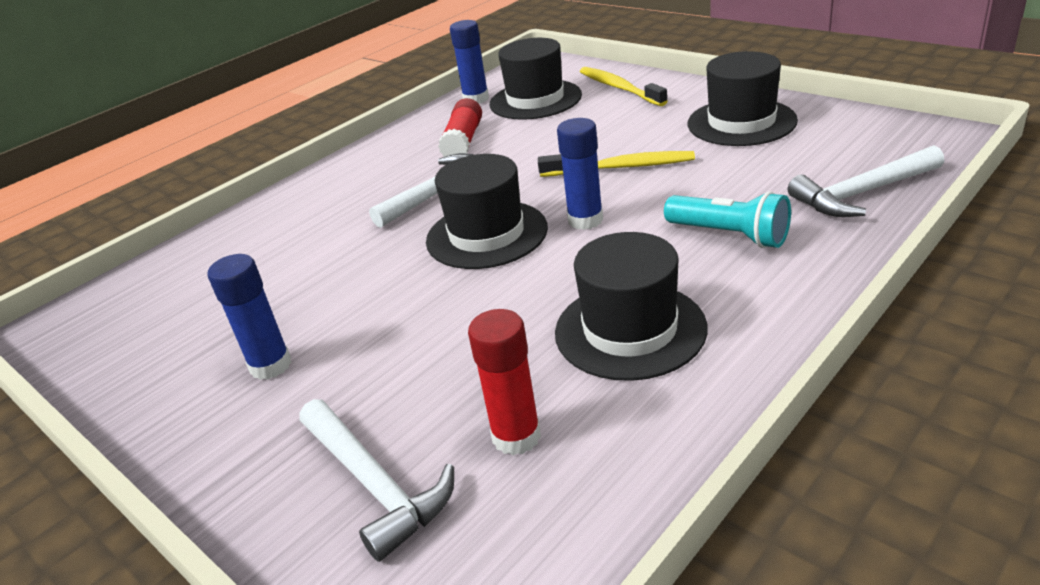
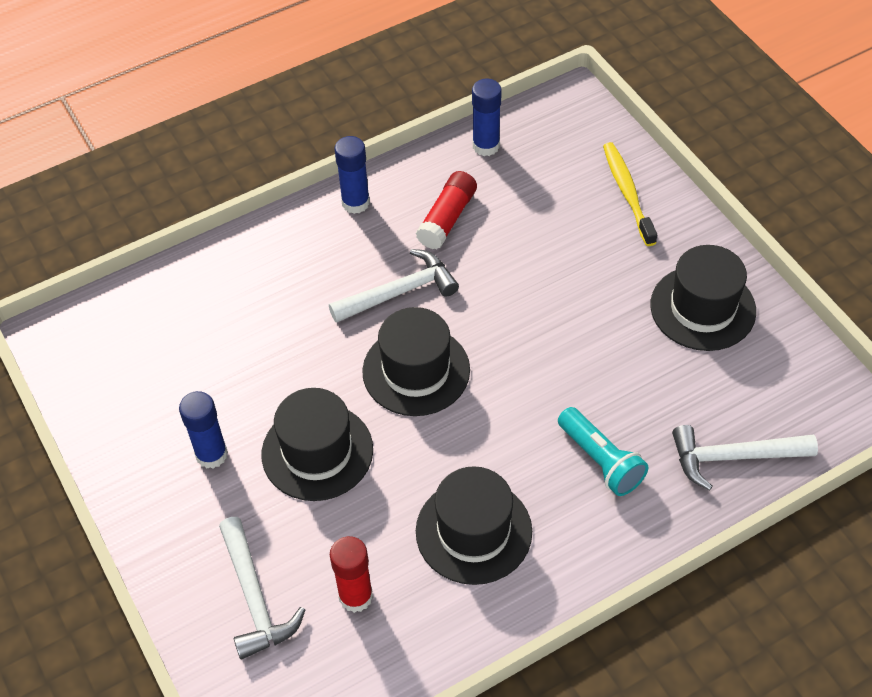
camera: 15 degrees right, 20 degrees up
(535, 100) = (540, 176): black hat -> black hat (317, 452)
(585, 220) = (501, 388): blue glue stick -> blue glue stick (355, 203)
(620, 167) = (563, 327): yellow toothbrush -> none

